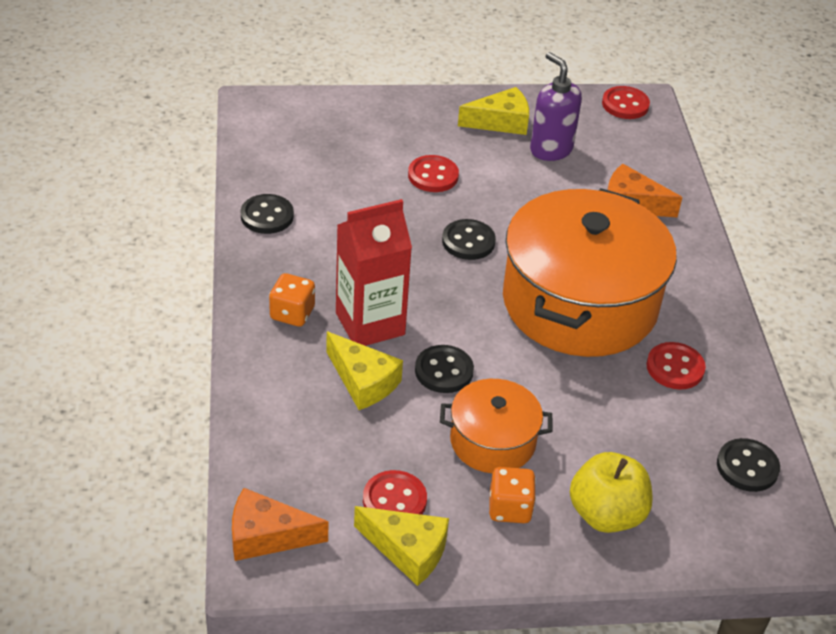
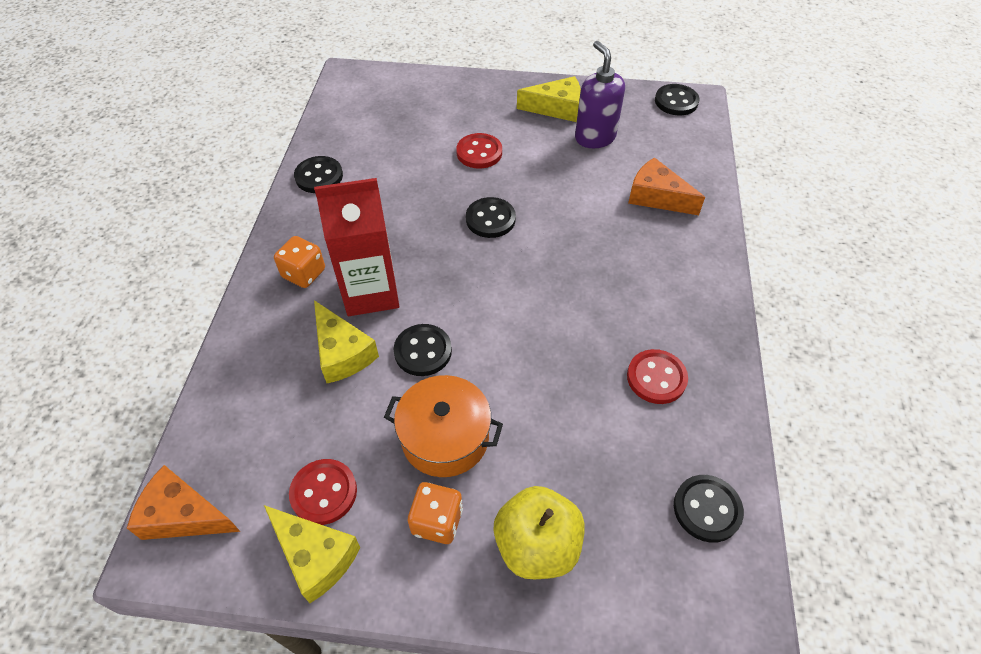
camera: 15 degrees right, 10 degrees up
(580, 303) = (578, 294): orange pot -> none
(625, 104) = (676, 101): red button -> black button

